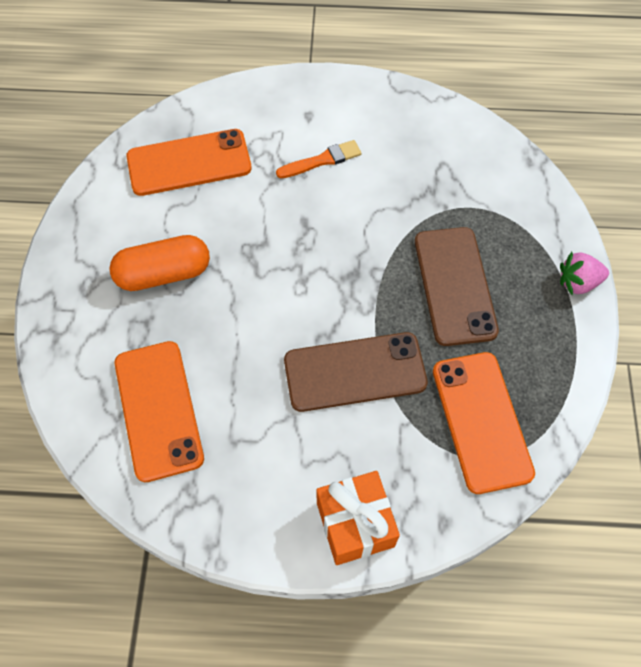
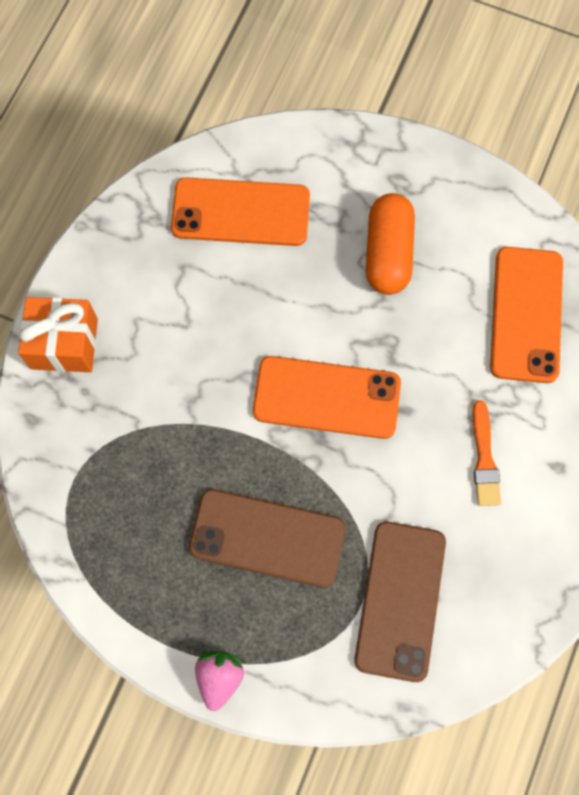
camera: 110 degrees right, 10 degrees up
(355, 372) = (209, 397): brown phone -> brown phone (400, 600)
(481, 421) = (109, 496): orange phone -> orange phone (326, 397)

